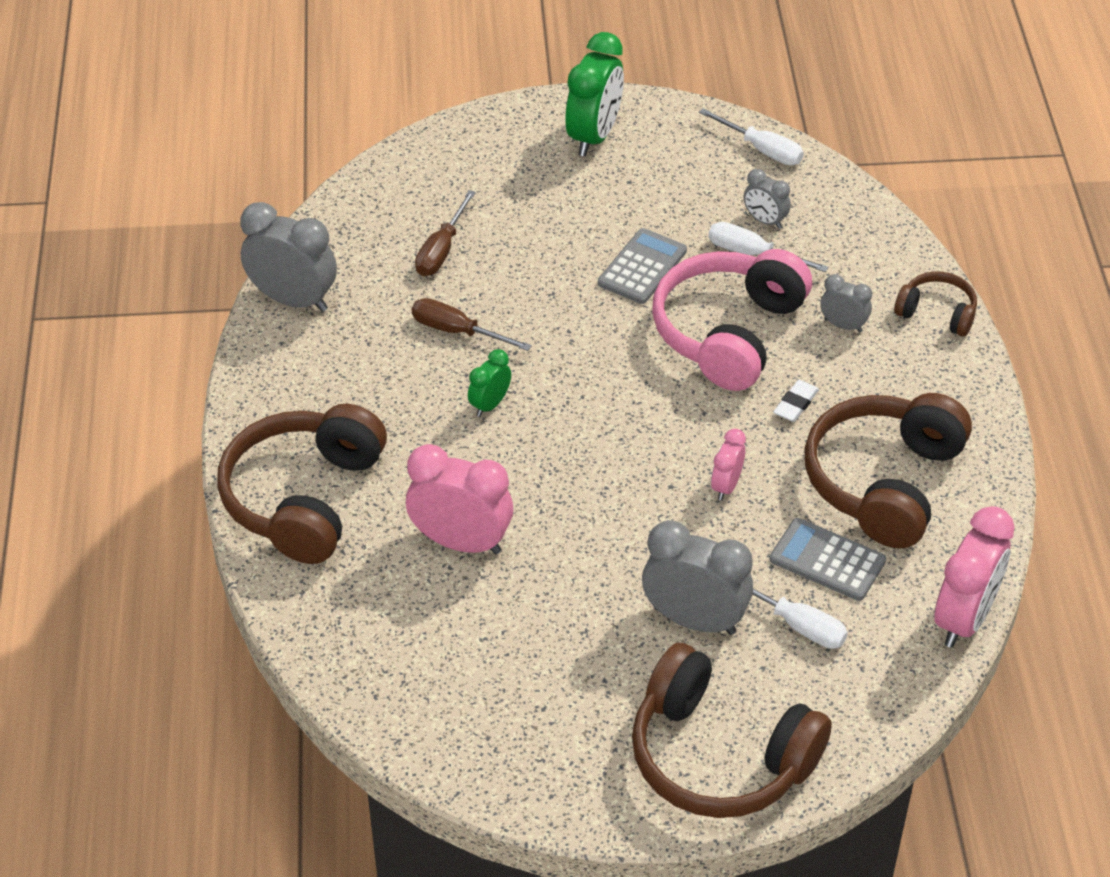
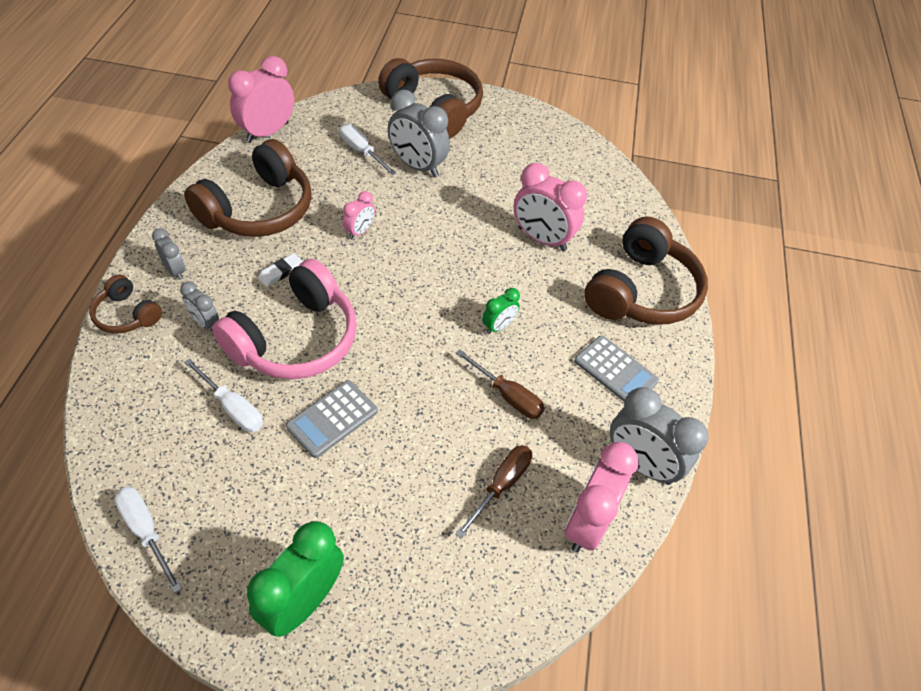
camera: 170 degrees left, 5 degrees up
(345, 240) = (588, 523): none -> pink clock
(765, 221) = (199, 440): grey clock -> grey clock (175, 270)
(827, 560) = (323, 177): grey calculator -> grey calculator (615, 371)

